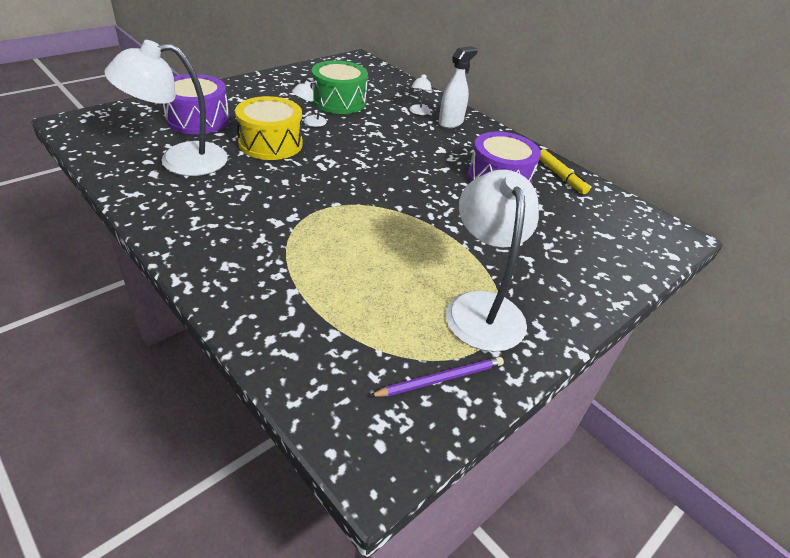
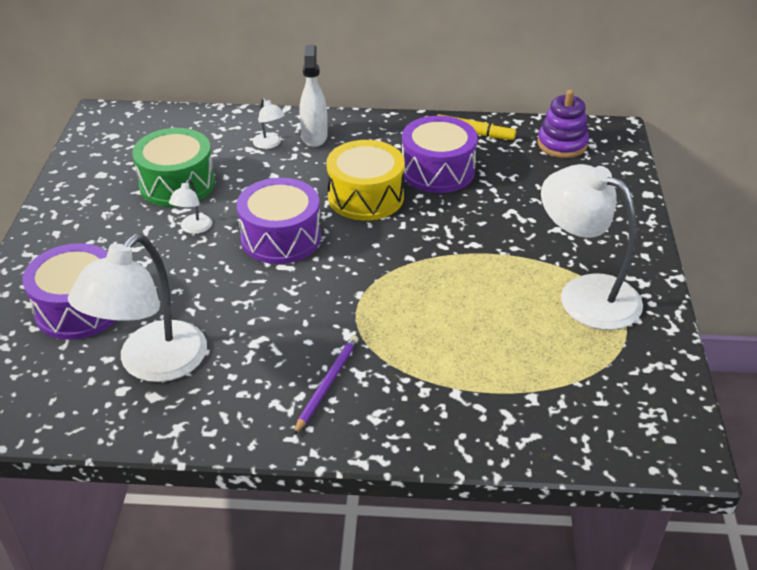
camera: 40 degrees left, 0 degrees up
(270, 143) = (200, 279): yellow drum -> yellow drum (365, 197)
(345, 152) = (281, 238): none -> purple drum
(441, 379) = (637, 367): purple pencil -> purple pencil (327, 384)
(620, 218) = (562, 144): none -> purple stacking toy

